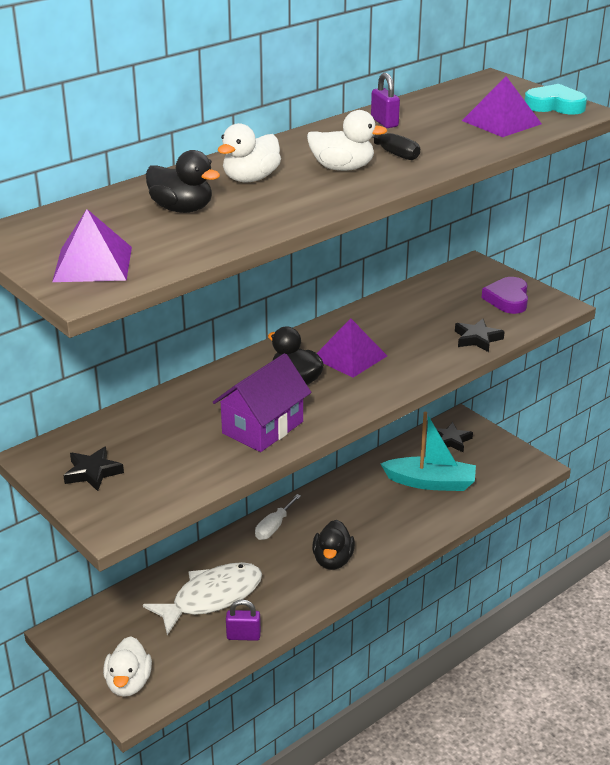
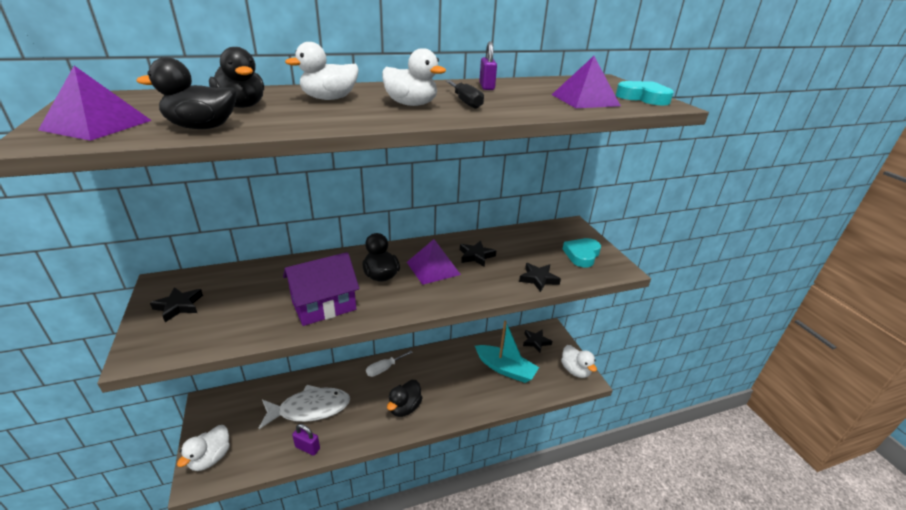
camera: 20 degrees right, 0 degrees up
(196, 243) = (202, 127): none -> black duck
(388, 330) = (476, 256): none -> black star
(507, 299) = (582, 255): purple heart -> turquoise heart
(517, 460) = (575, 370): none -> white duck

